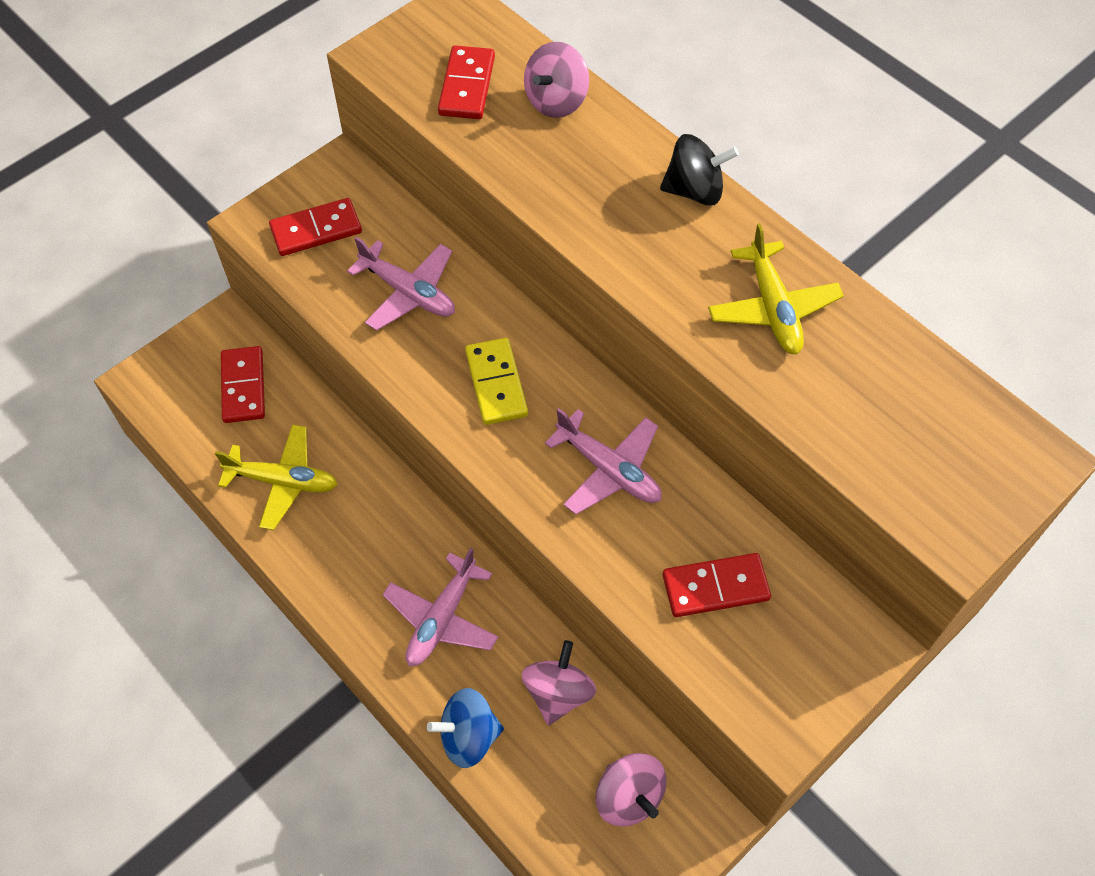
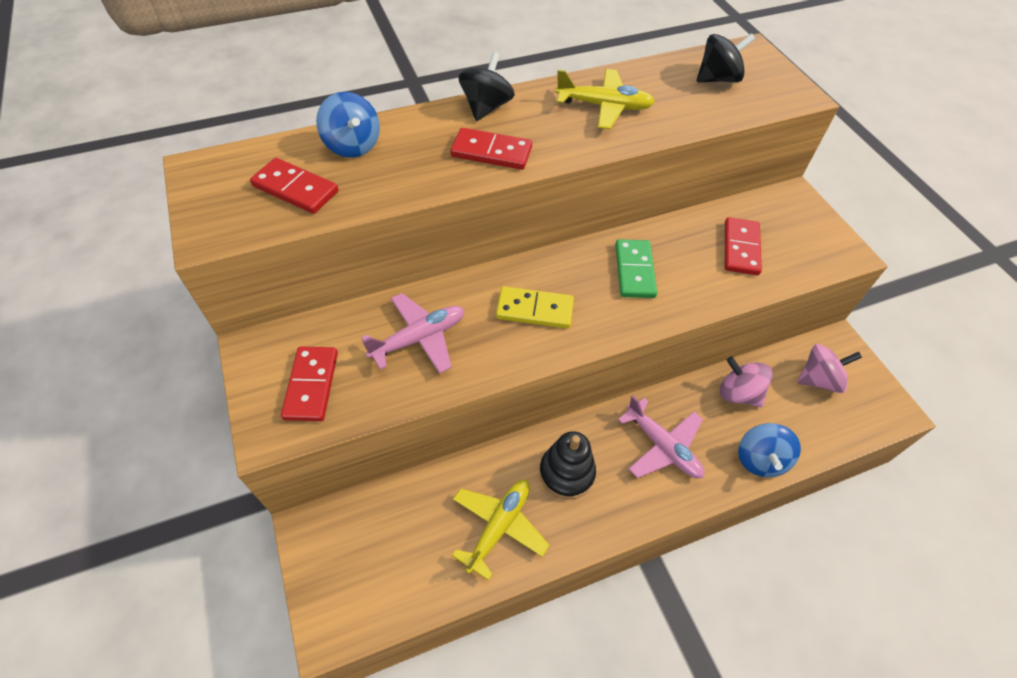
camera: 70 degrees left, 5 degrees down
(243, 386) = (387, 533): red domino -> red domino (491, 152)
(368, 526) = (566, 473): none -> black stacking toy
(556, 101) = (353, 145): pink spinning top -> blue spinning top
(608, 470) = (634, 271): pink plane -> green domino
(926, 425) = (717, 79): none -> black spinning top

